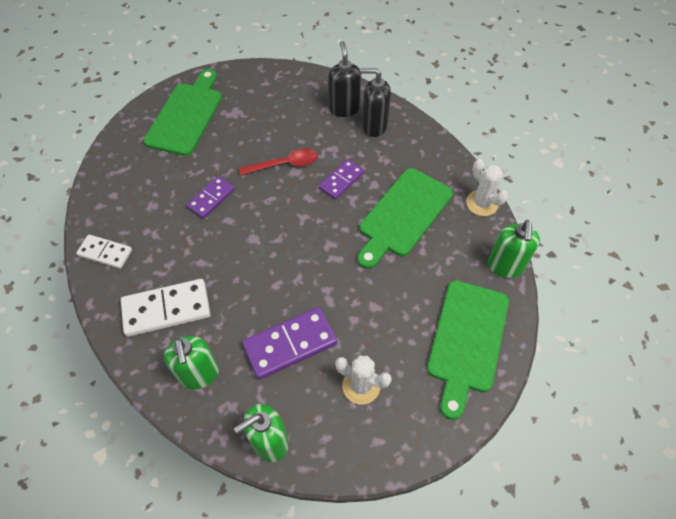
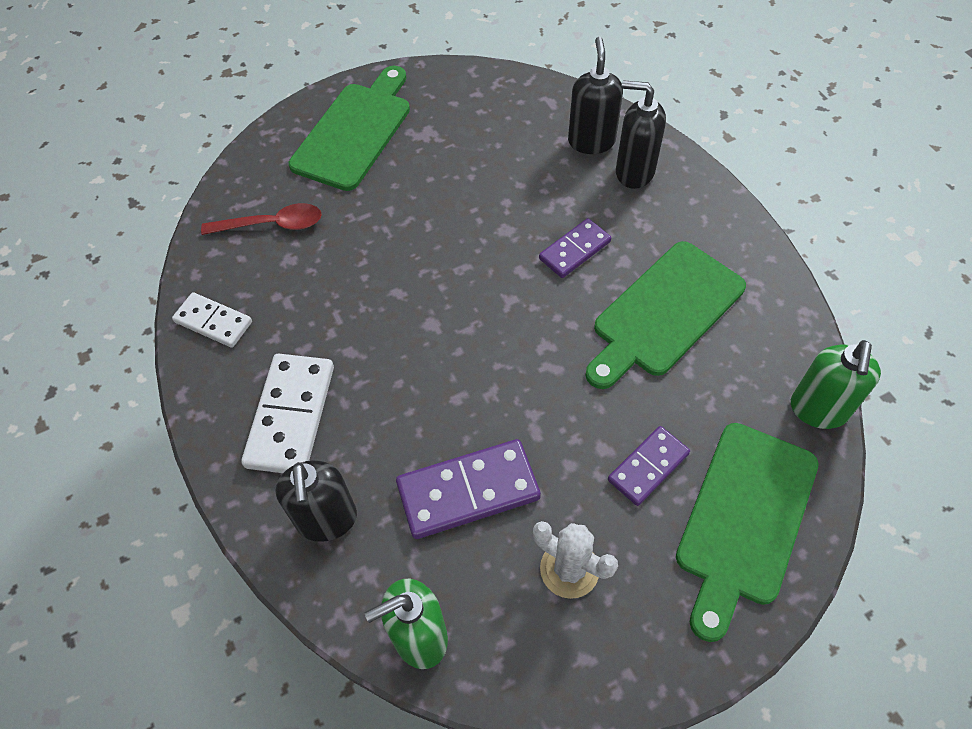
camera: 10 degrees right, 0 degrees up
(166, 309) = (291, 416): white domino -> white domino turned 75 degrees counterclockwise
(199, 374) = (327, 520): green soap dispenser -> black soap dispenser
(211, 198) = (376, 258): purple domino -> purple domino (648, 467)
(284, 164) = (491, 217): red spoon -> red spoon (272, 225)
(482, 203) = (790, 307): white cactus -> none

